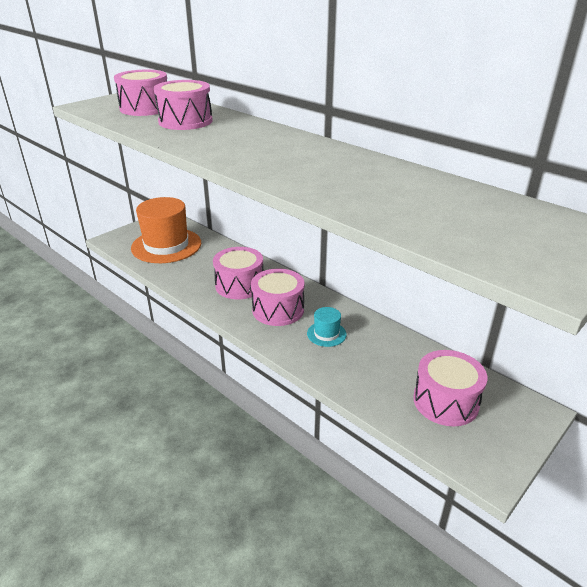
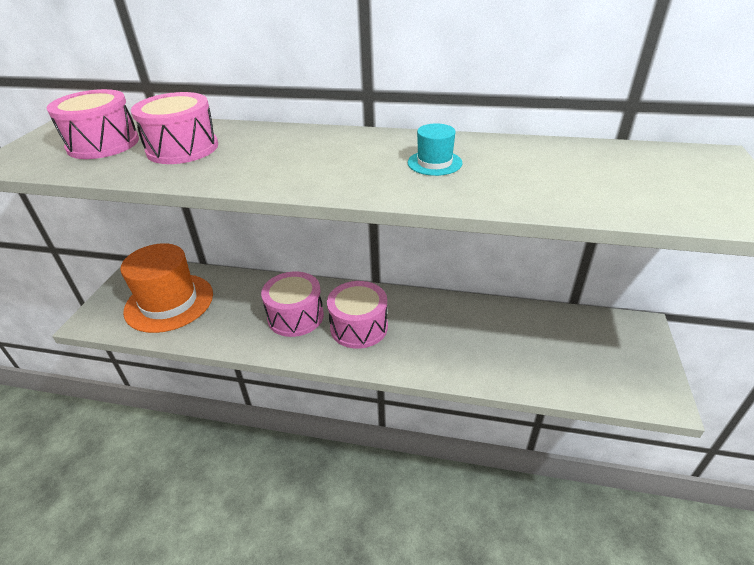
camera: 30 degrees left, 5 degrees up
(326, 334) = (426, 332): turquoise hat -> turquoise hat (434, 163)
(445, 401) = (577, 351): pink drum -> none

